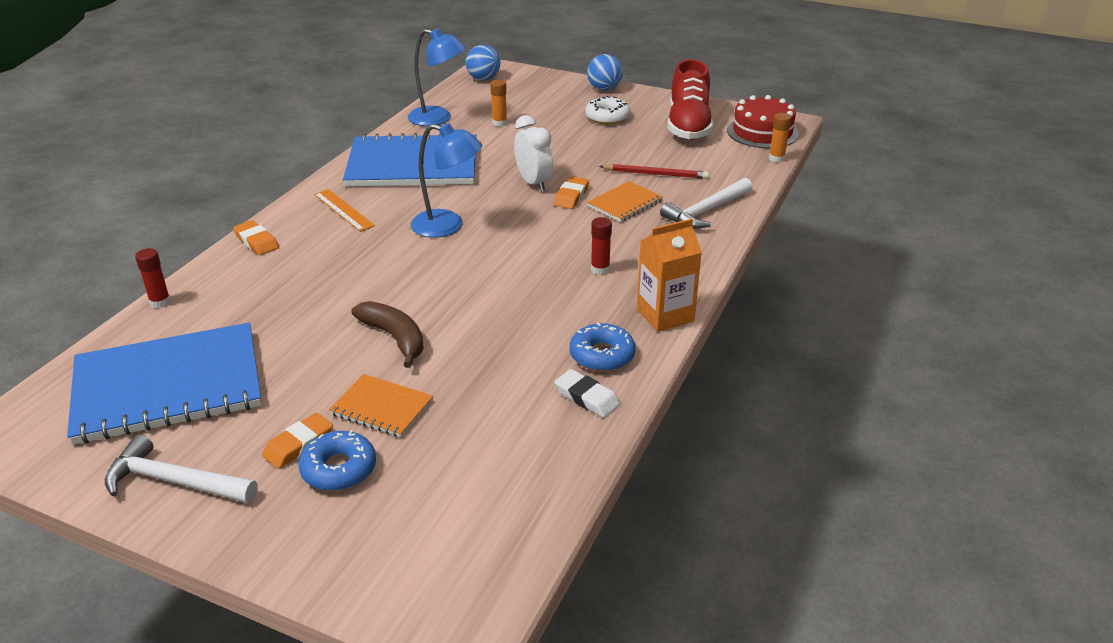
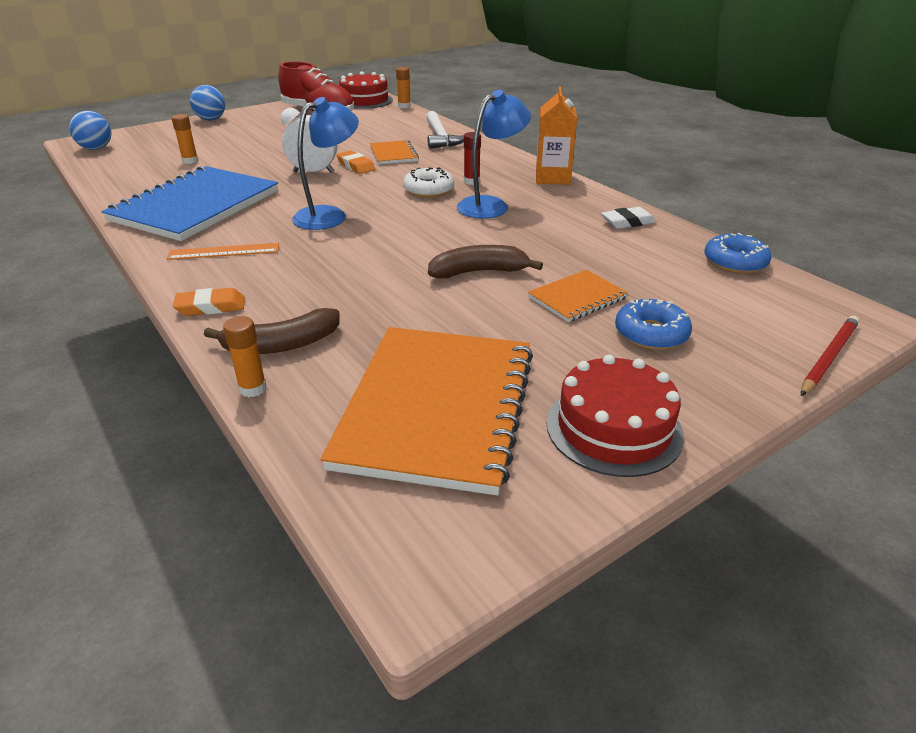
camera: 60 degrees left, 0 degrees up
(160, 302) = (253, 388): red glue stick -> orange glue stick
(168, 386) = (436, 408): blue notebook -> orange notebook
(175, 481) = (614, 428): white hammer -> red cake
(220, 290) = (281, 345): none -> brown banana
(299, 445) = (602, 347): orange eraser -> none
(438, 118) = (130, 179): blue lamp -> blue lamp (491, 205)
(602, 355) = (581, 206): blue donut -> blue donut (735, 262)
(607, 117) = (257, 129): white donut -> white donut (428, 190)
(656, 174) = (368, 137): red pencil -> red pencil (828, 357)

